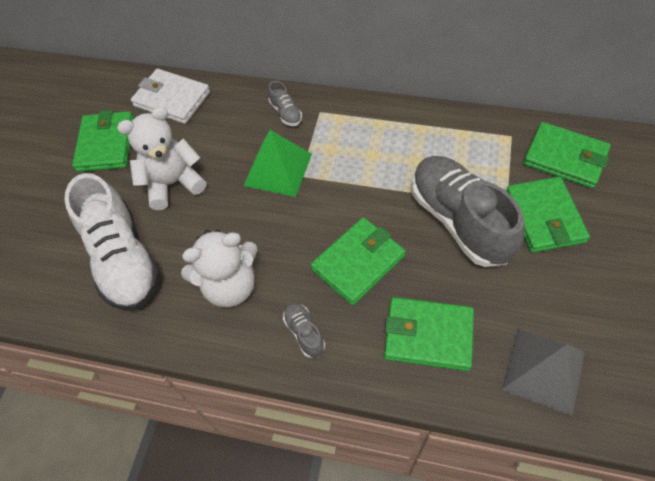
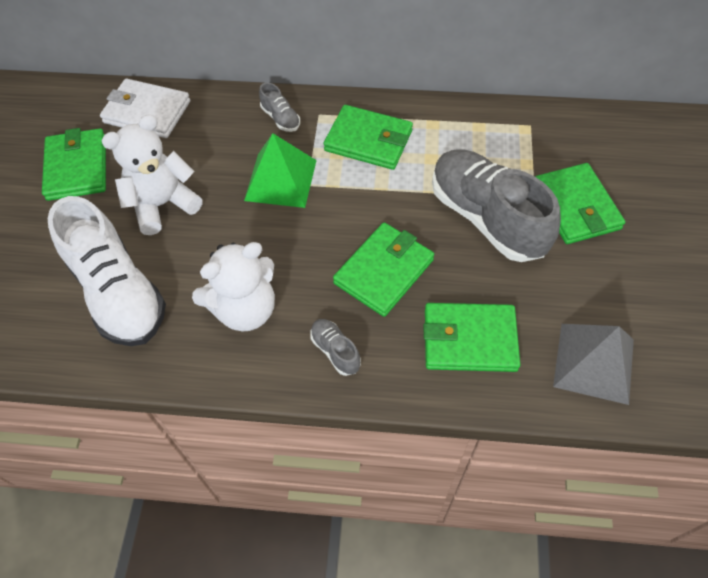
camera: 10 degrees left, 0 degrees up
(564, 158) = (589, 144): green wallet -> green wallet (368, 140)

